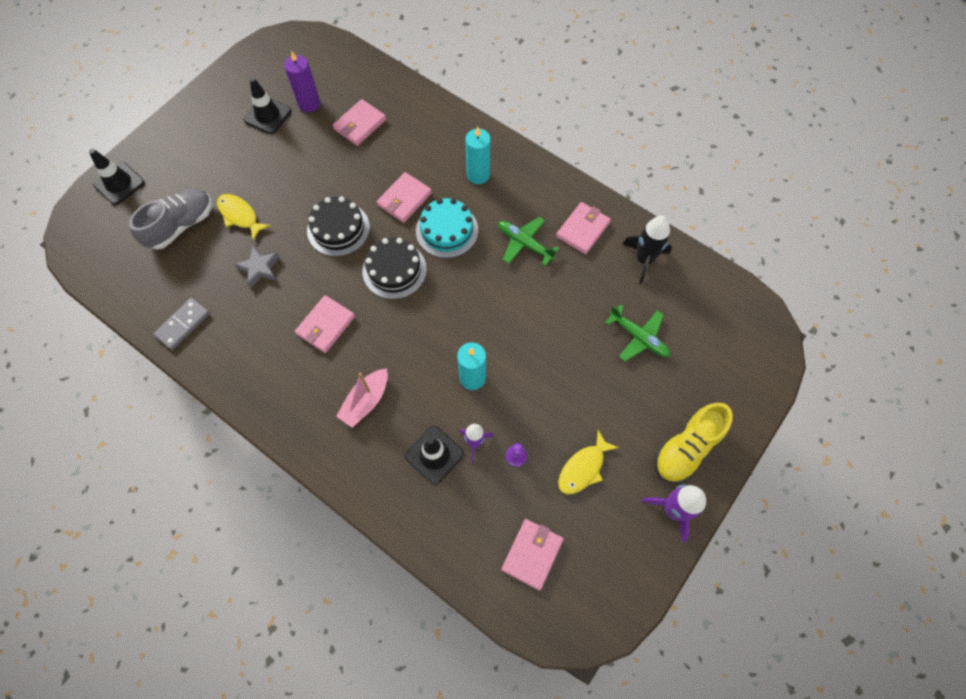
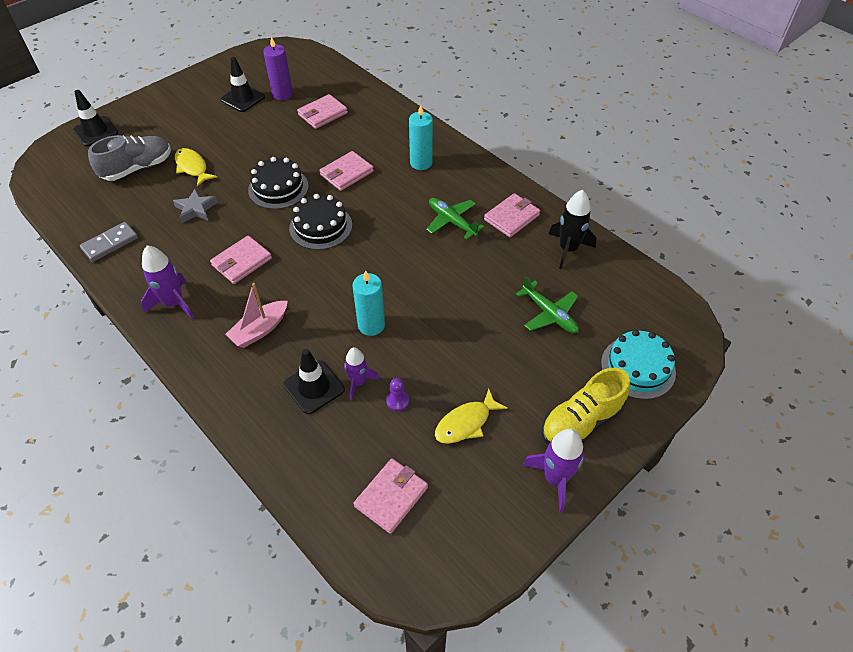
camera: 10 degrees right, 15 degrees down
(271, 385) = (174, 303): none -> purple rocket
(447, 230) = (379, 202): turquoise cake -> turquoise cake (638, 367)

